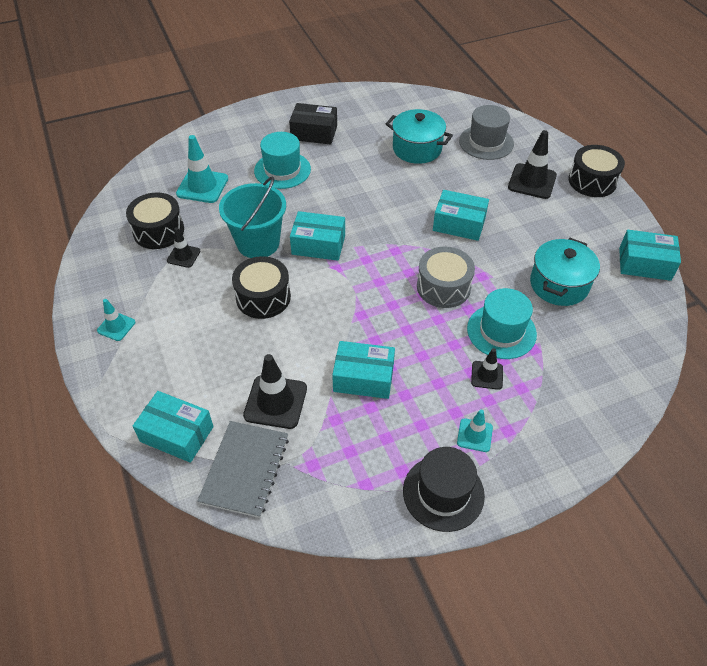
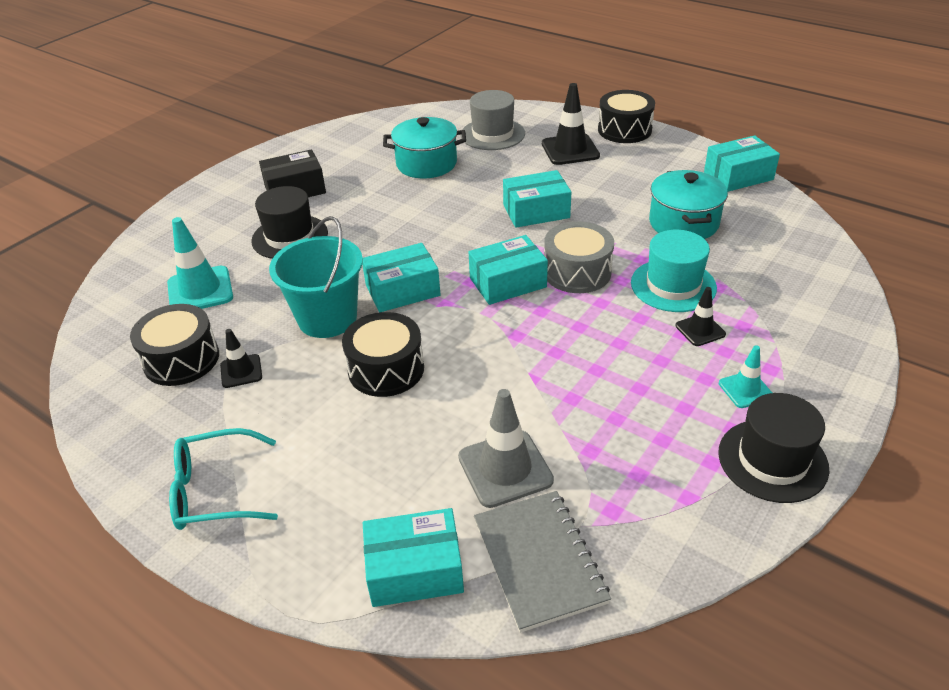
camera: 30 degrees left, 10 degrees down
(116, 326) = (215, 490): turquoise traffic cone -> turquoise glasses
(275, 402) = (505, 468): black traffic cone -> grey traffic cone
(282, 170) = (290, 237): turquoise hat -> black hat
(363, 378) = (580, 394): turquoise box -> turquoise box (508, 282)

